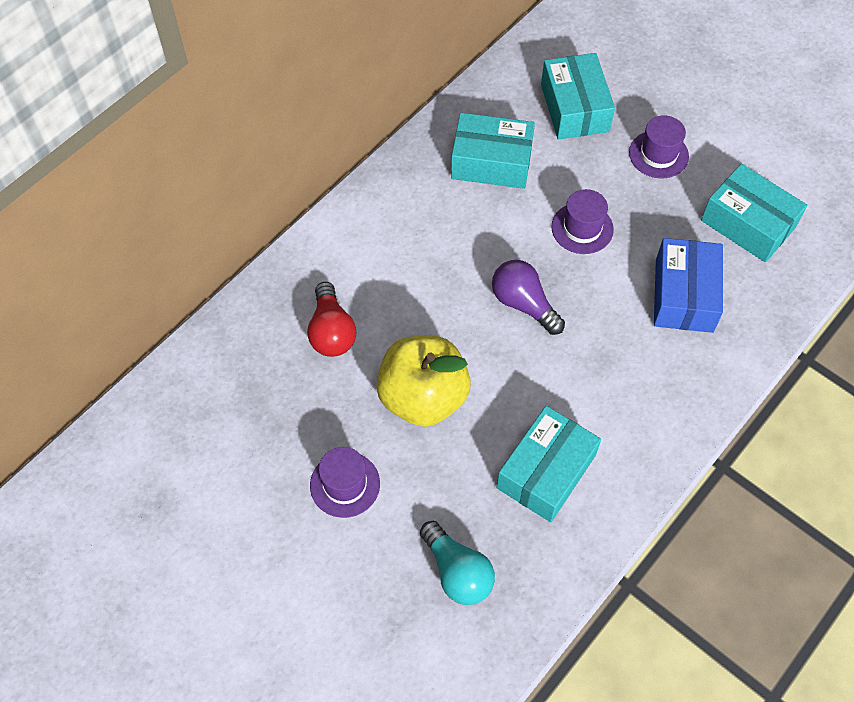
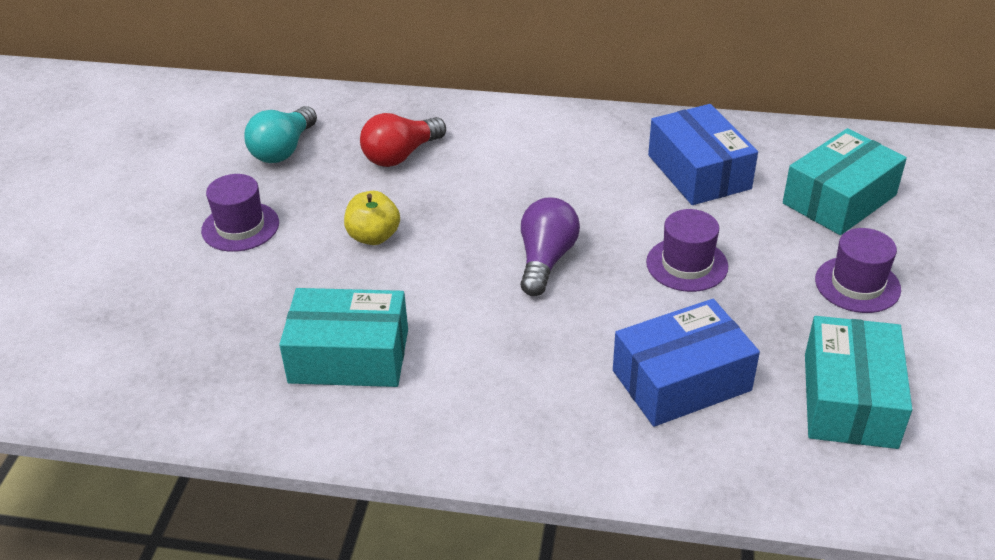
camera: 60 degrees right, 20 degrees down
(423, 397) = (373, 237): yellow apple -> yellow apple, size x0.52
(457, 572) = (186, 337): turquoise light bulb -> turquoise light bulb (283, 150)
(491, 162) = (699, 172): turquoise box -> blue box

